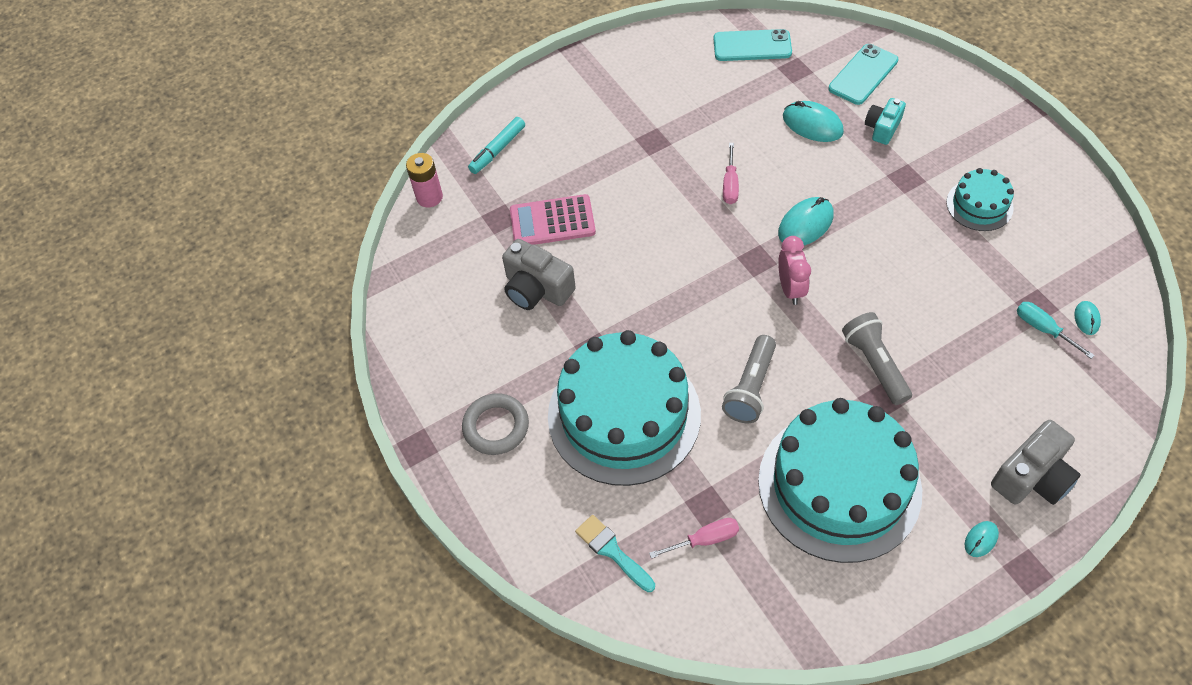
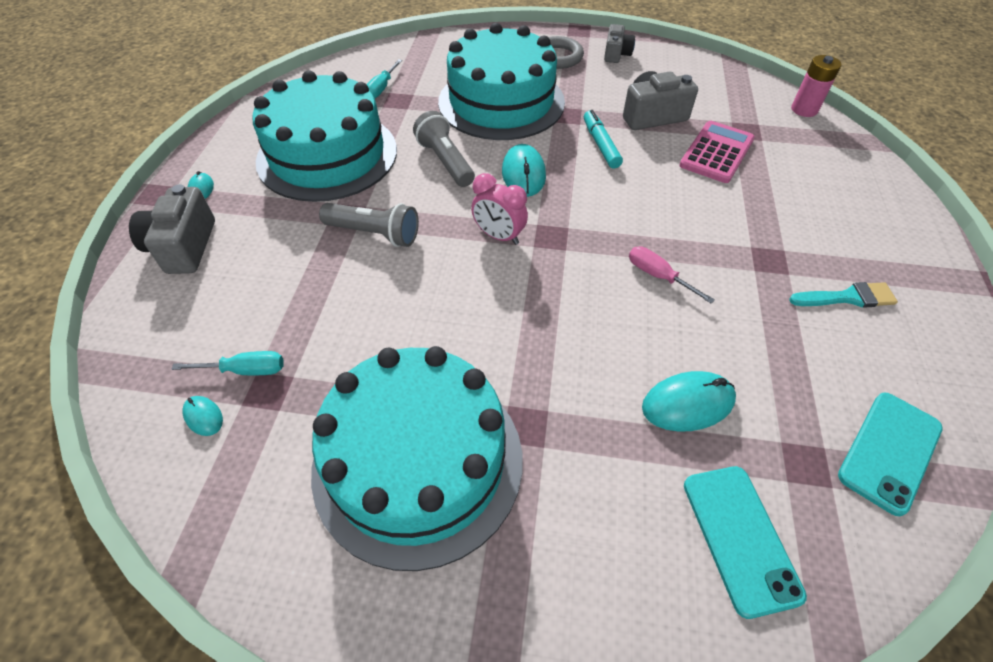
camera: 125 degrees right, 5 degrees down
(444, 380) = (616, 54): none -> grey camera
(498, 150) = (837, 163): turquoise marker -> turquoise marker (600, 145)
(612, 551) = (424, 58): turquoise brush -> turquoise brush (847, 297)
(704, 540) = (381, 88): pink screwdriver -> turquoise screwdriver
(805, 224) = (554, 294): turquoise mouse -> turquoise mouse (523, 174)
(882, 128) = (621, 471): turquoise camera -> none
(979, 205) = (418, 461): turquoise cake -> turquoise cake, size x2.13

